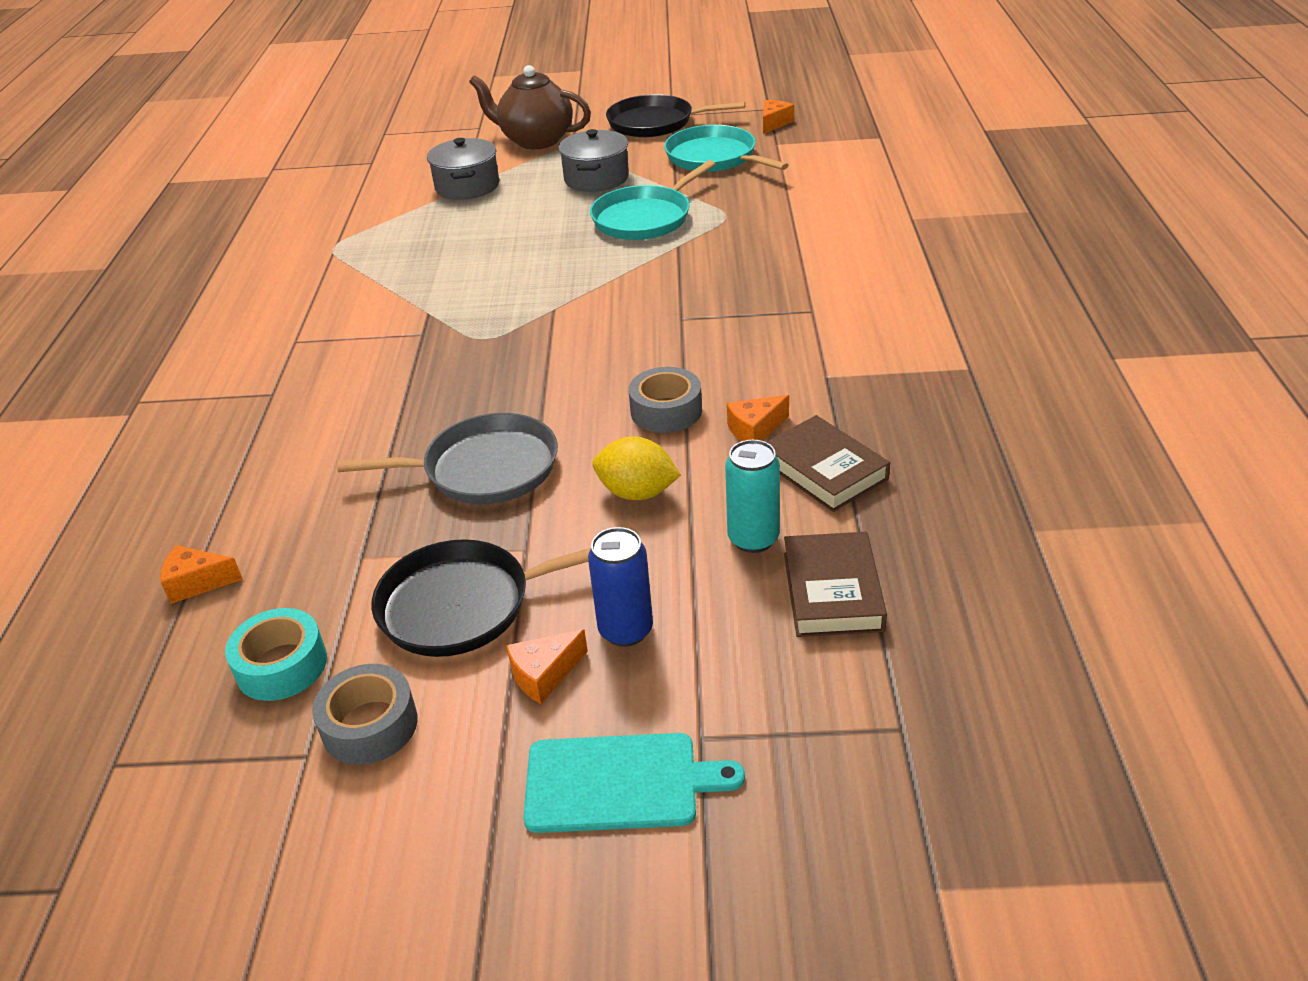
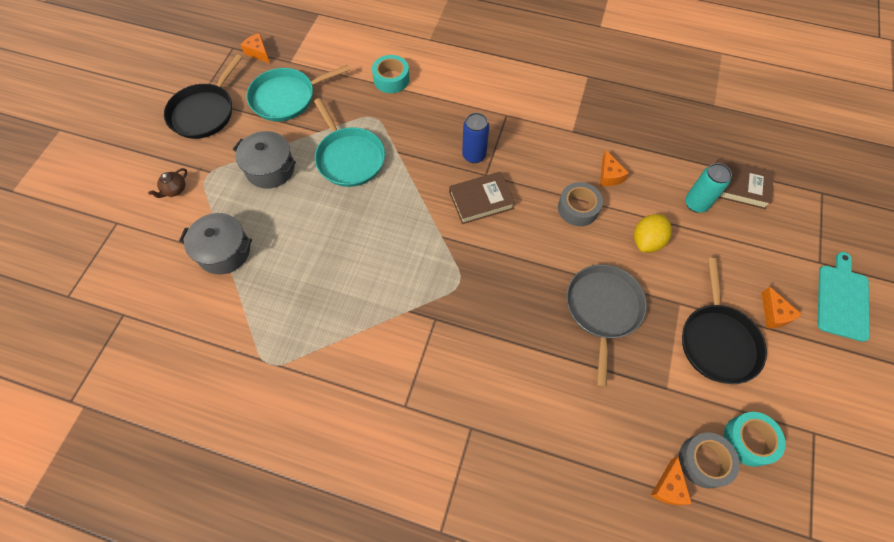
camera: 75 degrees left, 25 degrees up
(370, 725) = (797, 399): grey tape -> grey tape (704, 461)
(536, 140) = (175, 190): brown teapot -> brown teapot, size x0.42
(626, 630) = (749, 273): blue can -> blue can (474, 155)
(805, 211) = (391, 79): none -> turquoise tape
(824, 470) = (651, 159): brown book -> brown book (481, 200)

